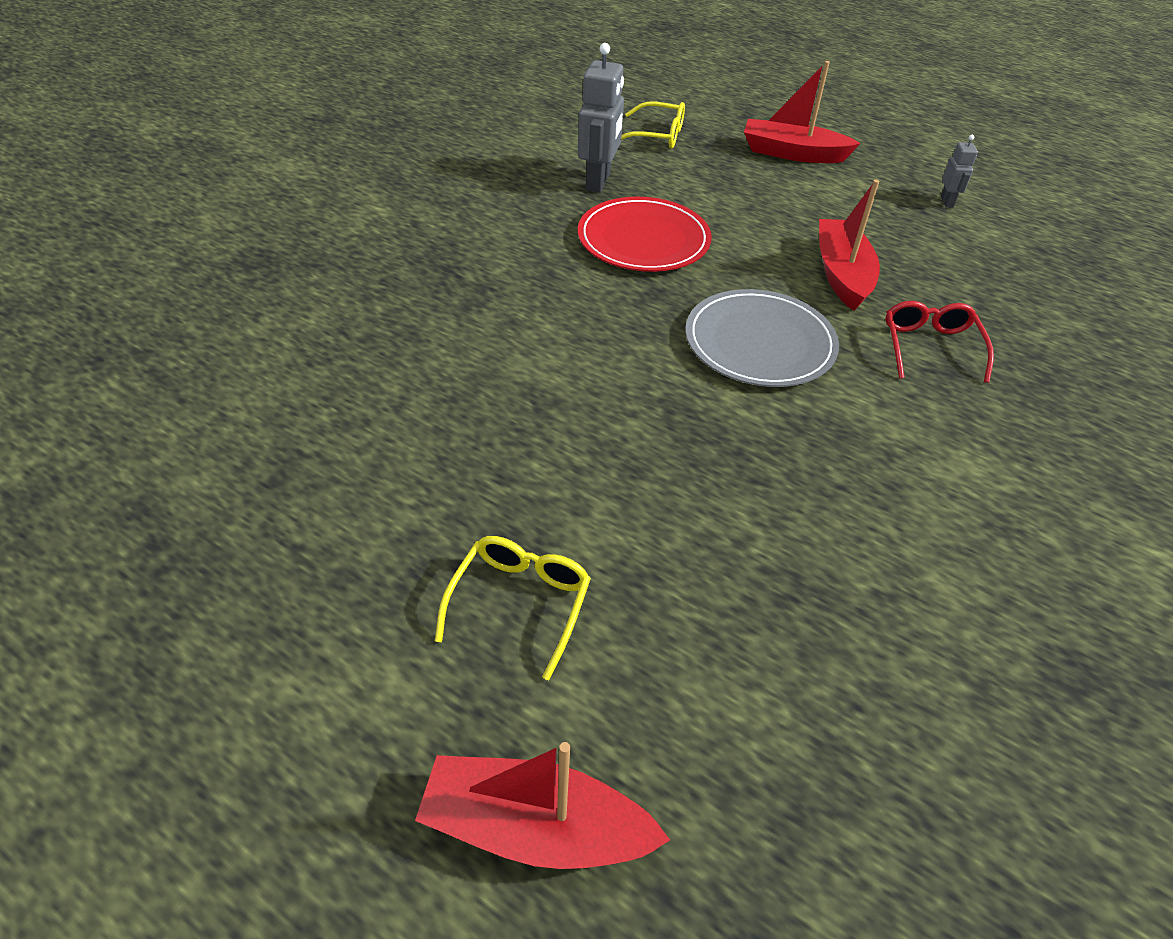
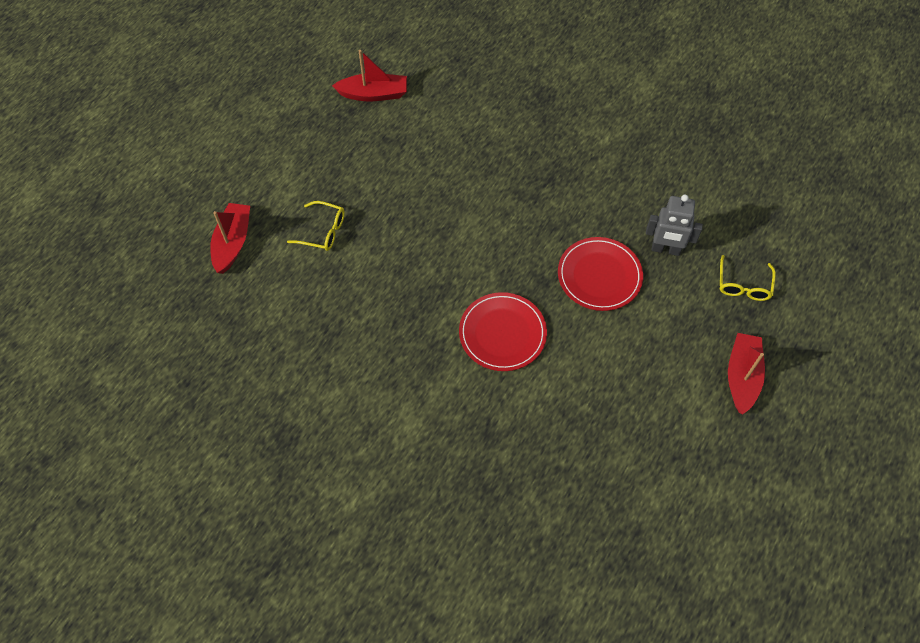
camera: 90 degrees right, 15 degrees up
(759, 343) = (502, 333): grey plate -> red plate
(842, 274) = (580, 388): red boat -> red boat (373, 94)
(930, 347) = (509, 427): red glasses -> none
(947, 202) = (693, 479): grey robot -> none

